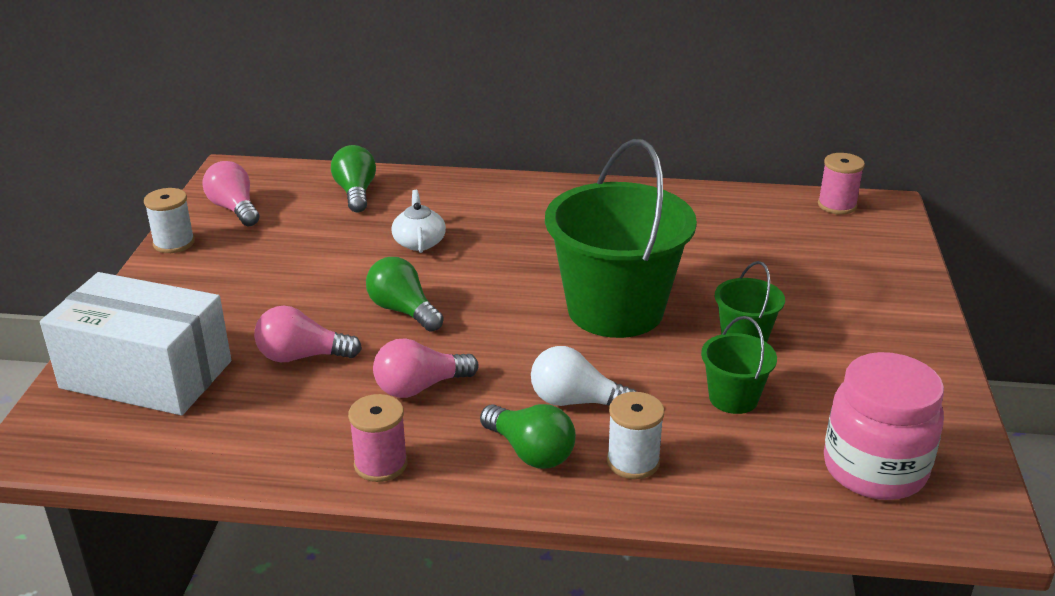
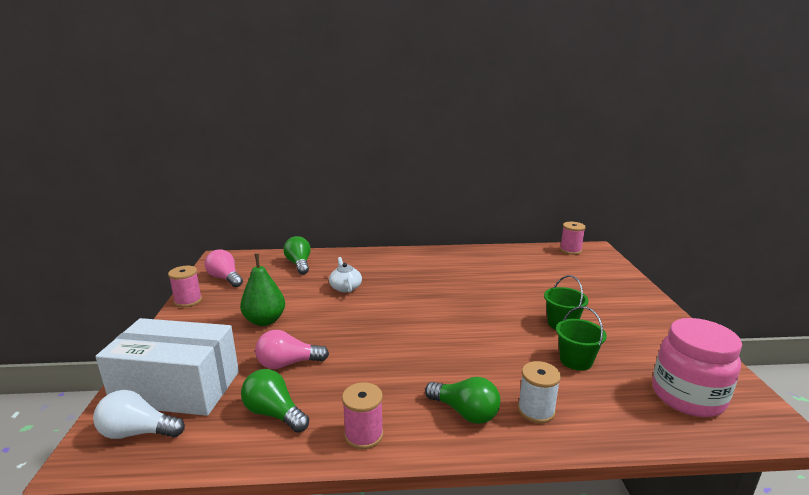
camera: 10 degrees left, 10 degrees down
(174, 243) = (188, 301): white spool -> pink spool
(282, 287) = (265, 321): none -> green pear
(403, 310) = (348, 328): green light bulb -> green light bulb (274, 413)
(419, 387) = (374, 376): pink light bulb -> none
(576, 401) = (480, 374): white light bulb -> white light bulb (138, 432)
(615, 310) = (478, 315): green bucket -> none

